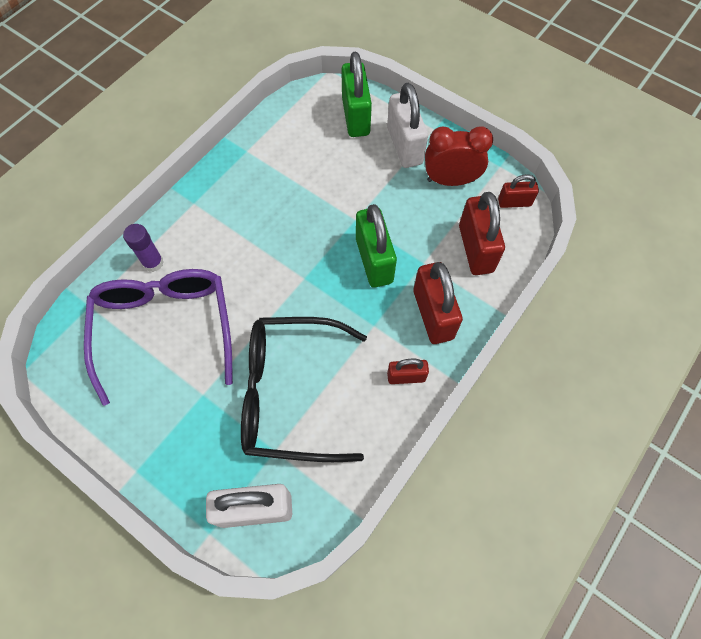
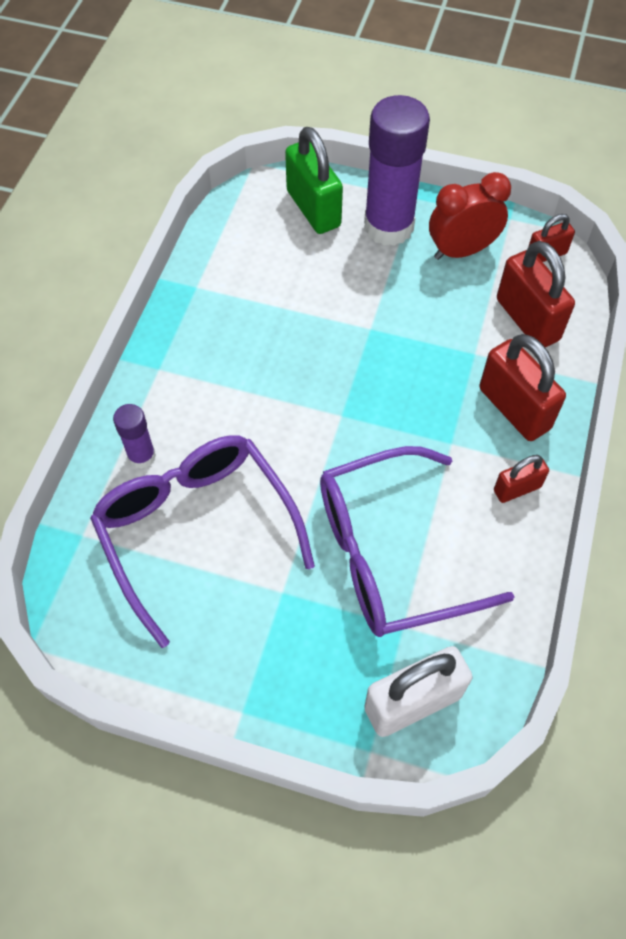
camera: 20 degrees left, 5 degrees down
(290, 394) = (389, 554): black glasses -> purple glasses
(374, 260) = (416, 369): green padlock -> none
(404, 146) = (388, 227): white padlock -> purple glue stick

